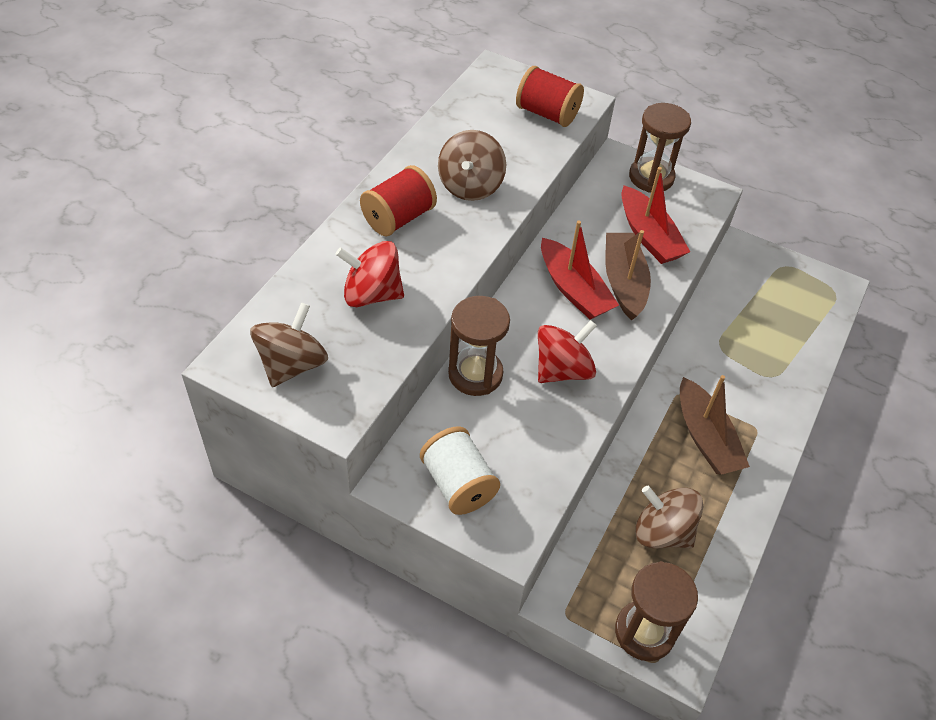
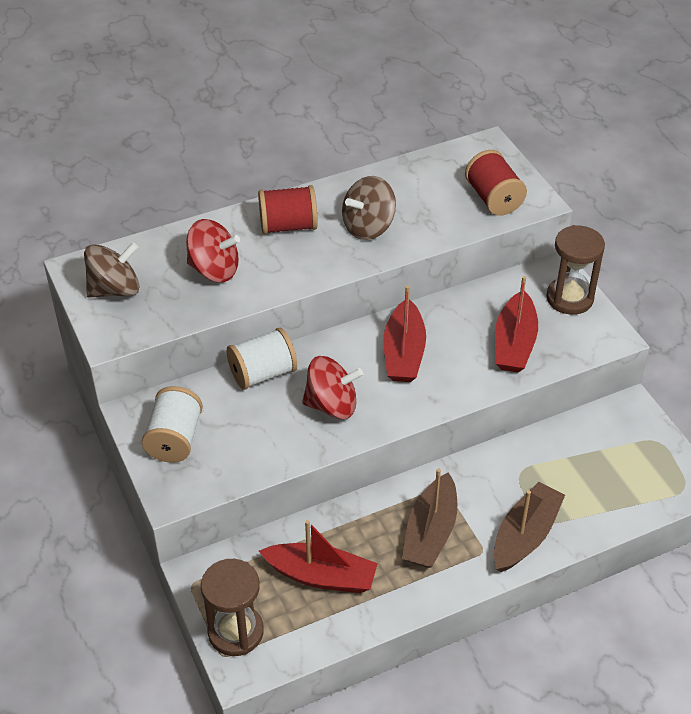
camera: 40 degrees right, 5 degrees down
(372, 294) = (214, 270): red spinning top -> red spinning top turned 150 degrees clockwise
(475, 374) = (262, 374): brown hourglass -> white spool
(623, 282) = (452, 368): brown boat -> brown boat (525, 535)
(662, 532) = (321, 576): brown spinning top -> red boat

